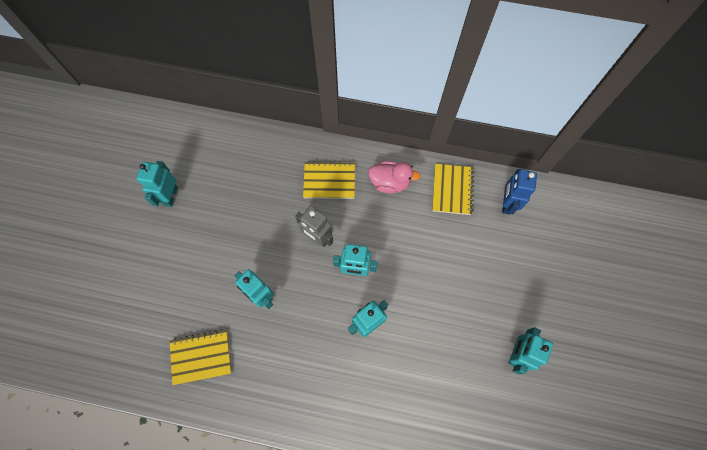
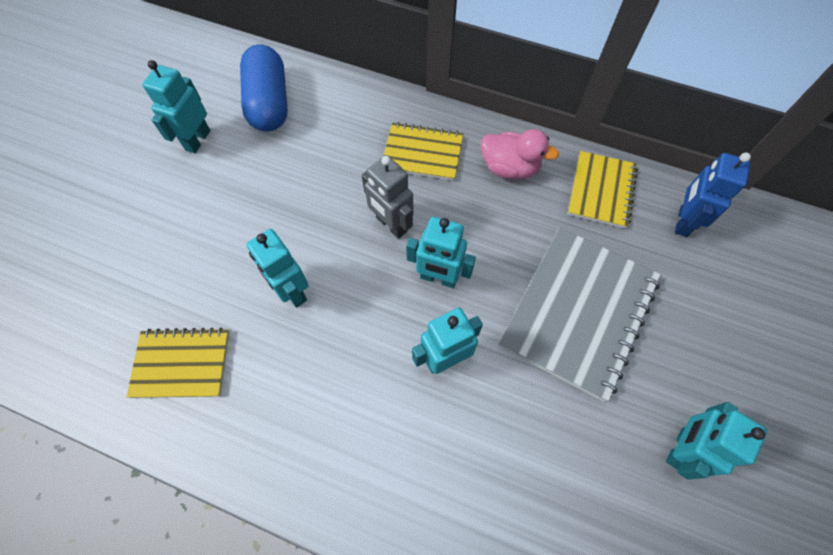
camera: 10 degrees right, 5 degrees down
(214, 158) = (269, 103): none -> blue capsule
(447, 278) = (578, 312): none -> grey notebook

